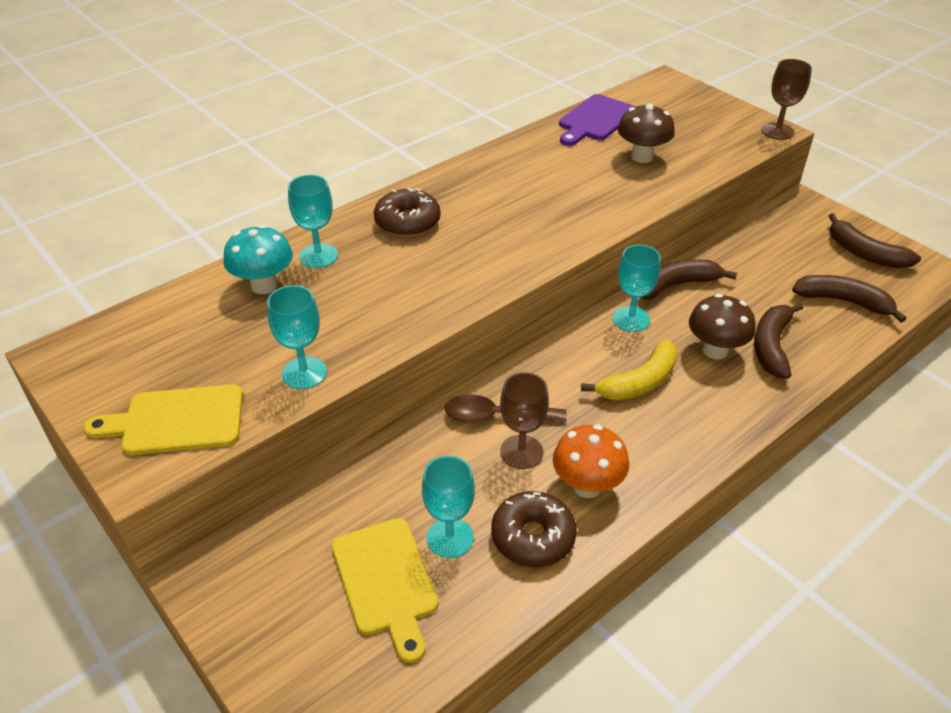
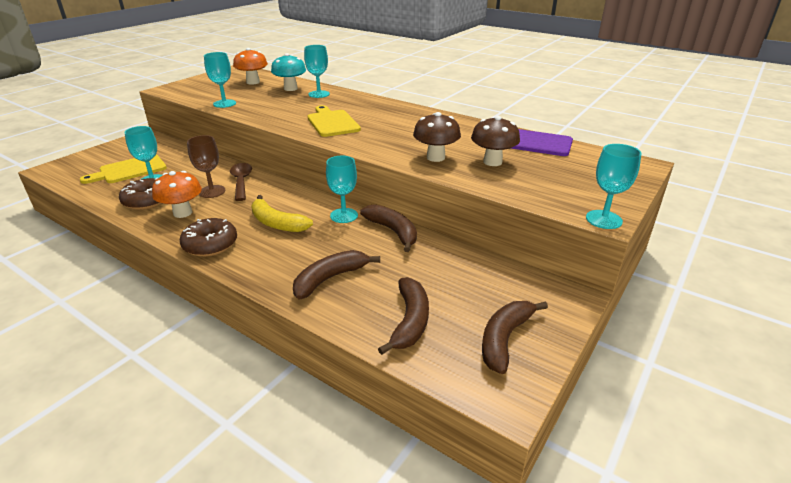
camera: 75 degrees right, 10 degrees down
(176, 420) = (194, 89): yellow cutting board -> yellow cutting board (332, 122)
(186, 332) = (253, 82): none -> orange mushroom
(407, 222) = (359, 107): brown donut -> brown donut (210, 245)
(715, 350) = (317, 252): brown mushroom -> brown mushroom (435, 157)
(772, 346) = (330, 279): brown banana -> brown banana turned 45 degrees counterclockwise
(777, 131) = (603, 219): brown goblet -> turquoise goblet

